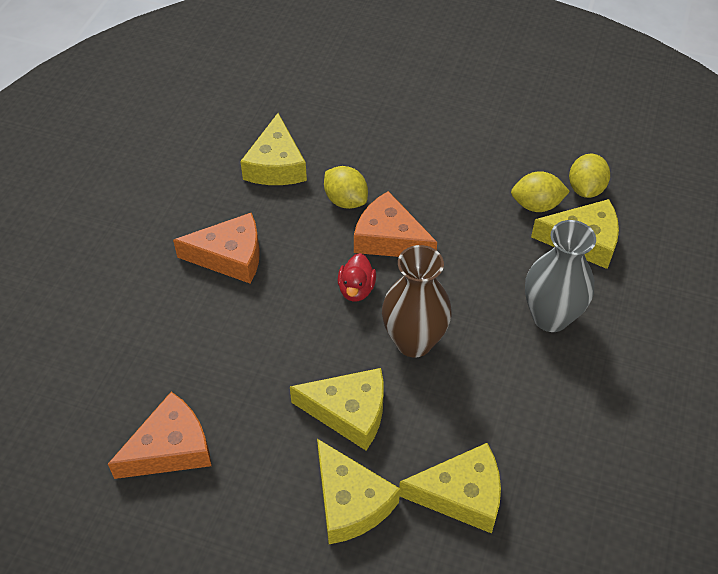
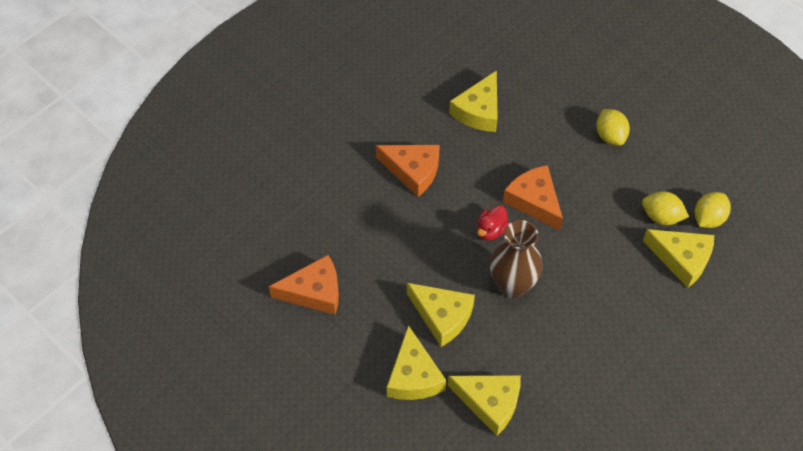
camera: 25 degrees right, 5 degrees up
(345, 200) = (517, 159): yellow lemon -> yellow lemon (610, 136)
(550, 317) = (622, 307): grey vase -> none

